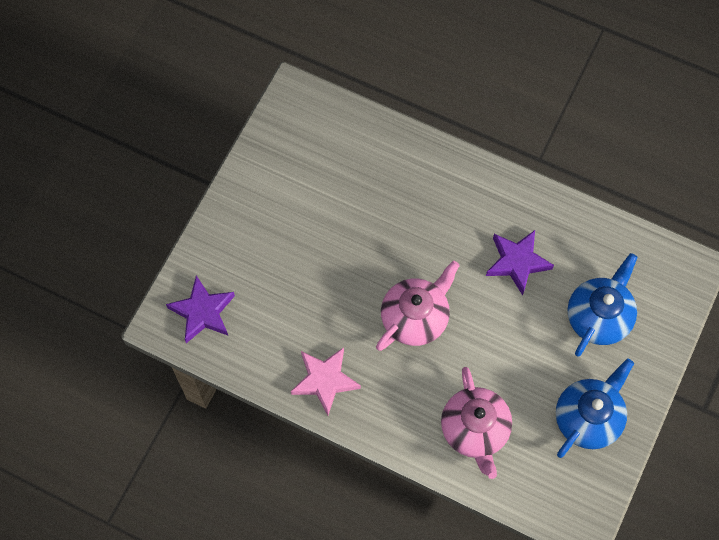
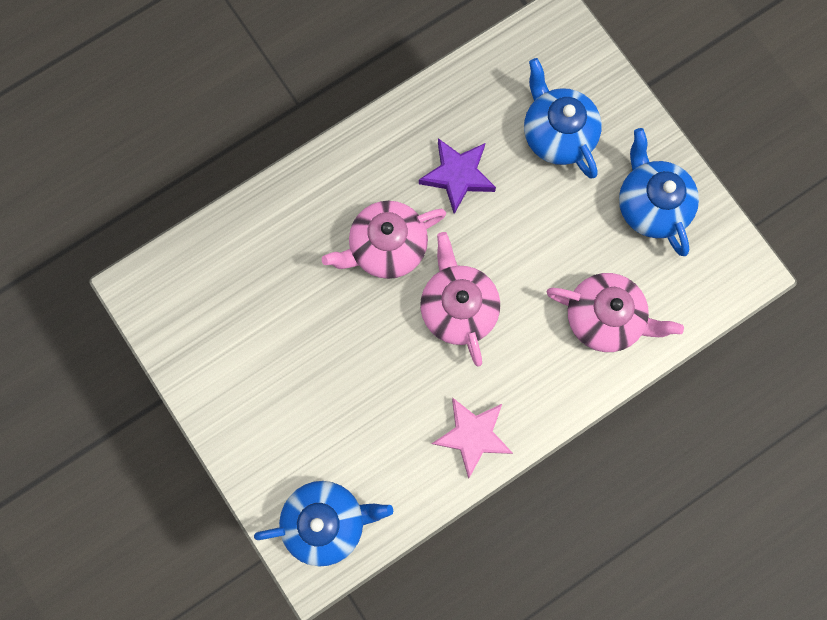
camera: 60 degrees left, 10 degrees up
(202, 312) = (326, 521): purple star -> blue teapot
(429, 242) = (386, 247): none -> pink teapot

